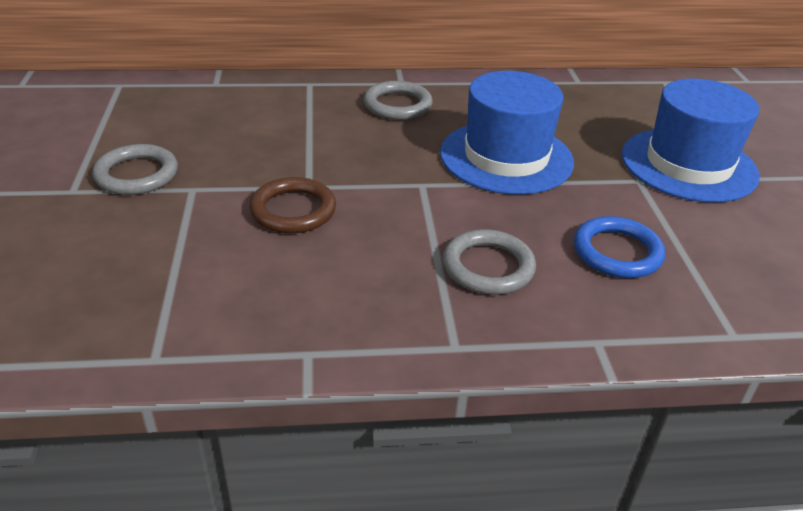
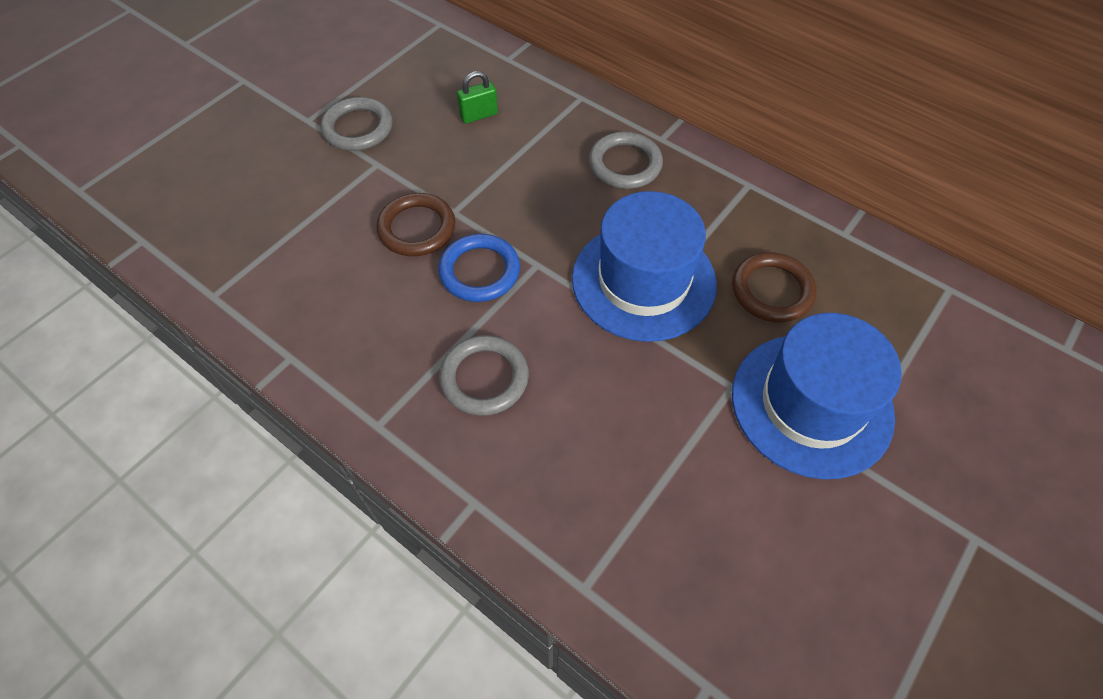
camera: 45 degrees right, 20 degrees up
(241, 123) = (479, 115): none -> green padlock
(584, 125) = (772, 290): none -> brown ring
(617, 252) = (602, 441): blue ring -> blue ring (479, 271)

